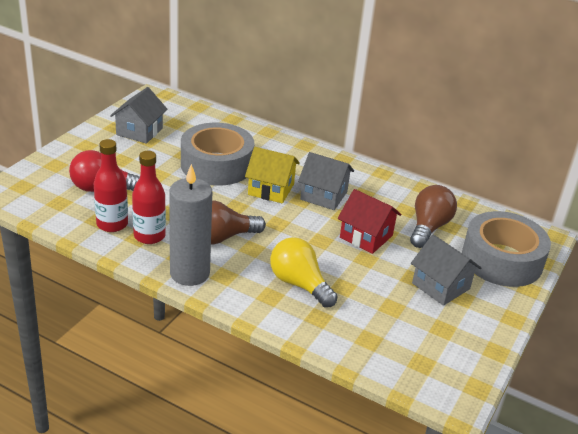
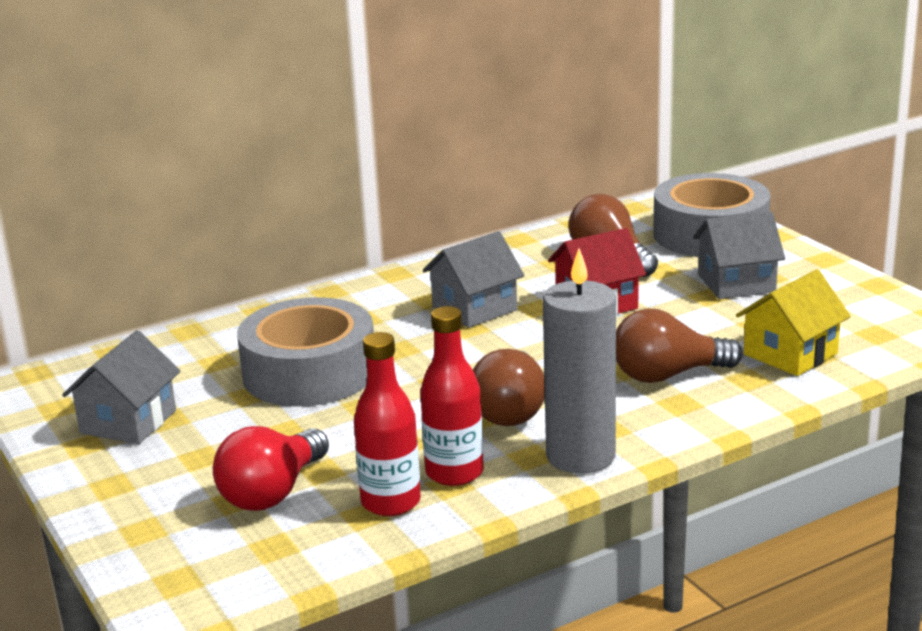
camera: 55 degrees left, 10 degrees down
(139, 131) = (128, 422): grey house -> grey house turned 60 degrees clockwise
(271, 189) = (421, 344): yellow house -> yellow house (790, 354)
(299, 284) = (668, 375): yellow light bulb -> brown light bulb

